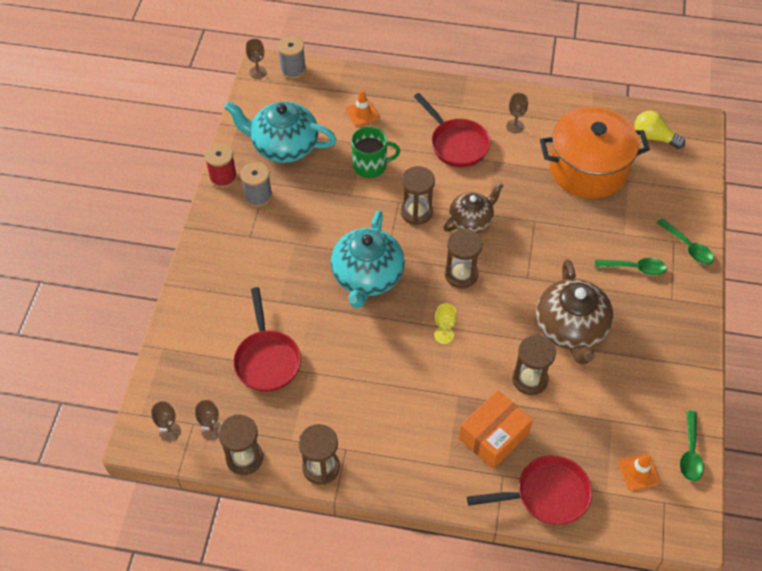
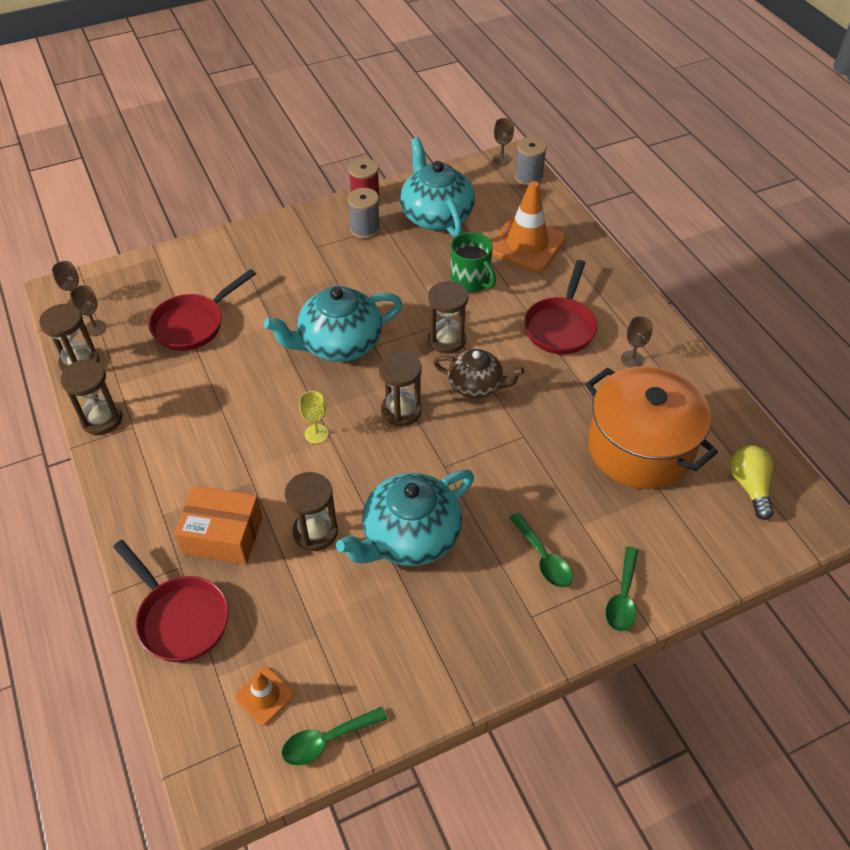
camera: 55 degrees right, 5 degrees down
(362, 113) = (526, 244): orange traffic cone -> orange traffic cone, size x1.98
(571, 328) = (410, 537): brown teapot -> turquoise teapot

